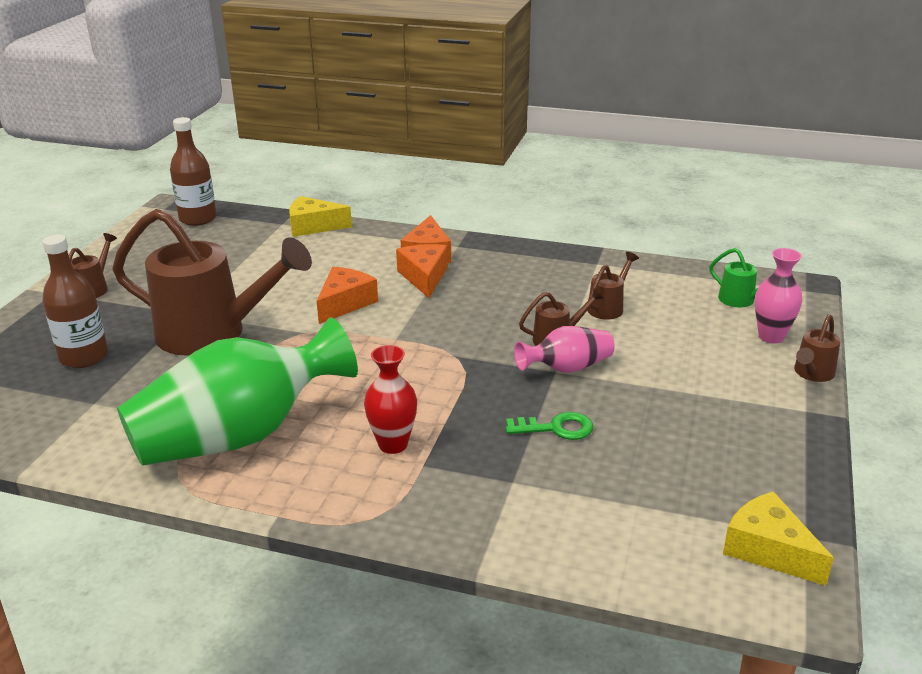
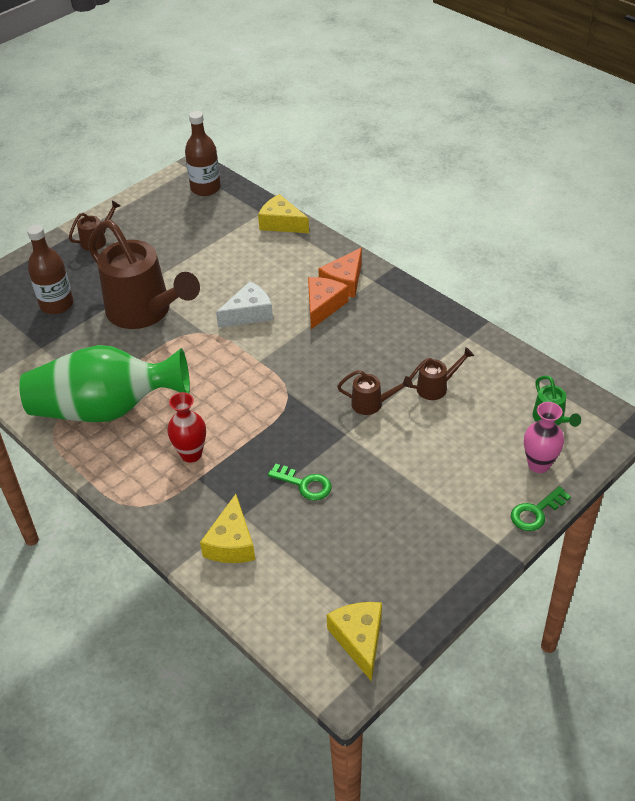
camera: 30 degrees right, 15 degrees up
(345, 303) = (249, 313): orange cheese -> white cheese
(526, 513) = (231, 543): none -> yellow cheese
(567, 368) = (356, 434): pink vase -> none
(812, 373) = (536, 512): brown watering can -> green key

